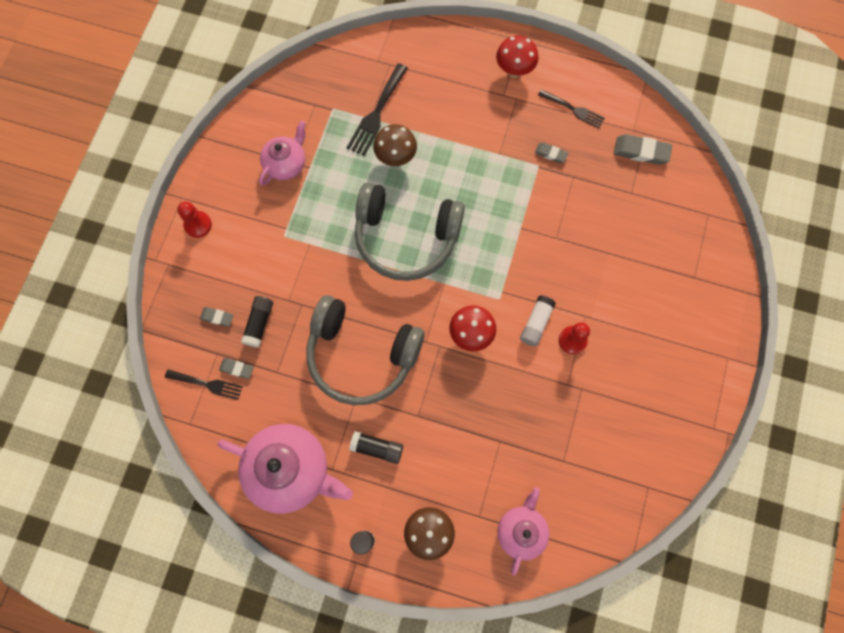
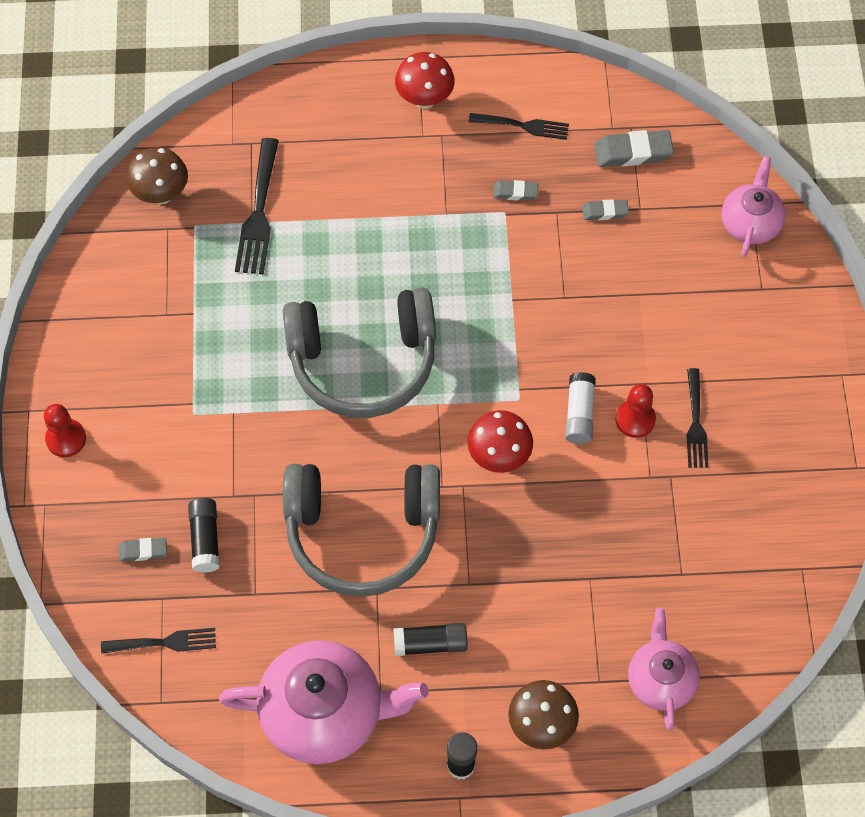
camera: 20 degrees left, 10 degrees down
(237, 369) = (198, 608): grey eraser -> grey eraser (605, 212)
(286, 164) = (158, 318): pink teapot -> pink teapot (750, 223)
(396, 157) = (307, 262): brown mushroom -> brown mushroom (161, 194)
(613, 357) = (695, 423): none -> black fork

